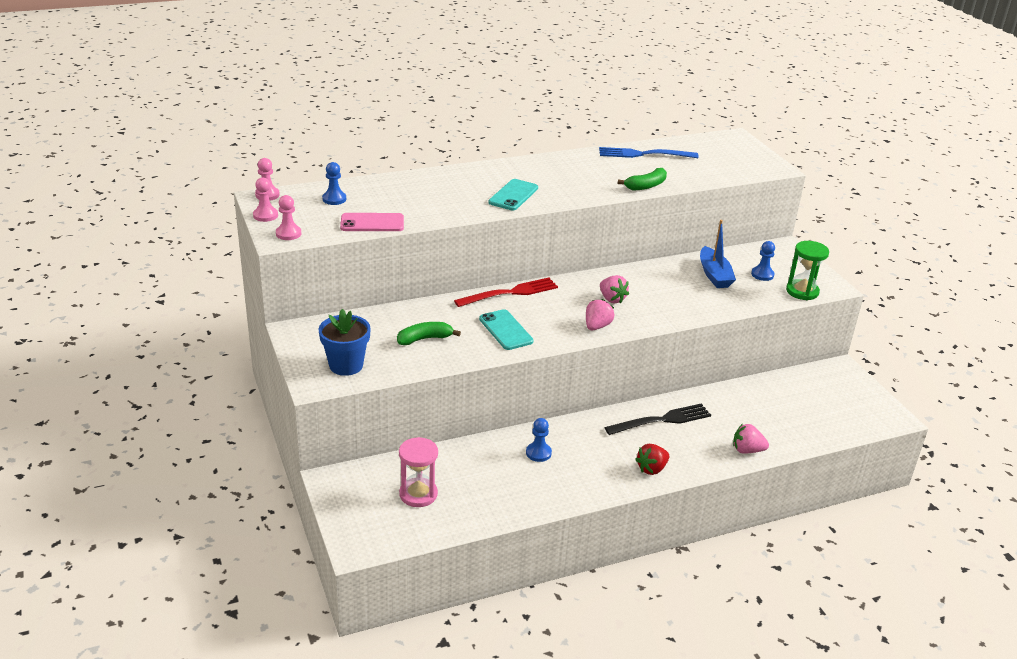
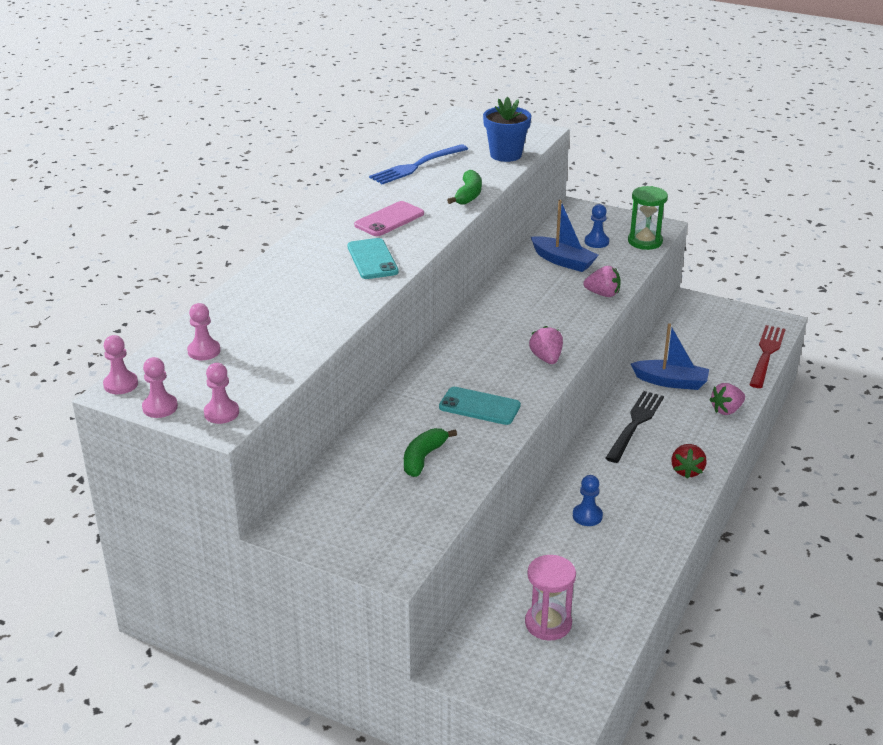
camera: 40 degrees left, 0 degrees up
(334, 199) = (204, 351): blue pawn -> pink pawn
(346, 365) = (393, 529): blue flower pot -> blue flower pot (505, 155)
(372, 223) = (288, 355): pink phone -> pink phone (389, 219)
(510, 293) = (427, 369): red fork -> red fork (766, 354)
(612, 299) = (519, 327): pink strawberry -> pink strawberry (603, 294)
(733, 409) = (671, 382): none -> blue boat

